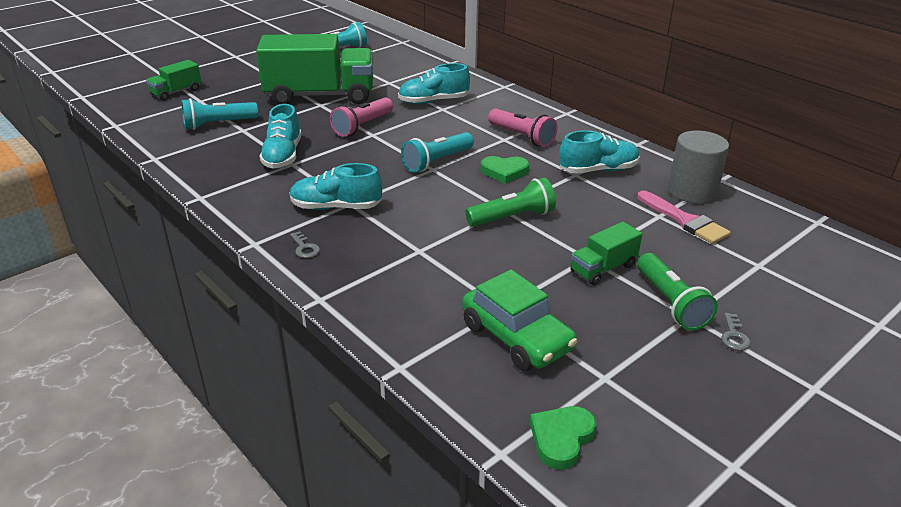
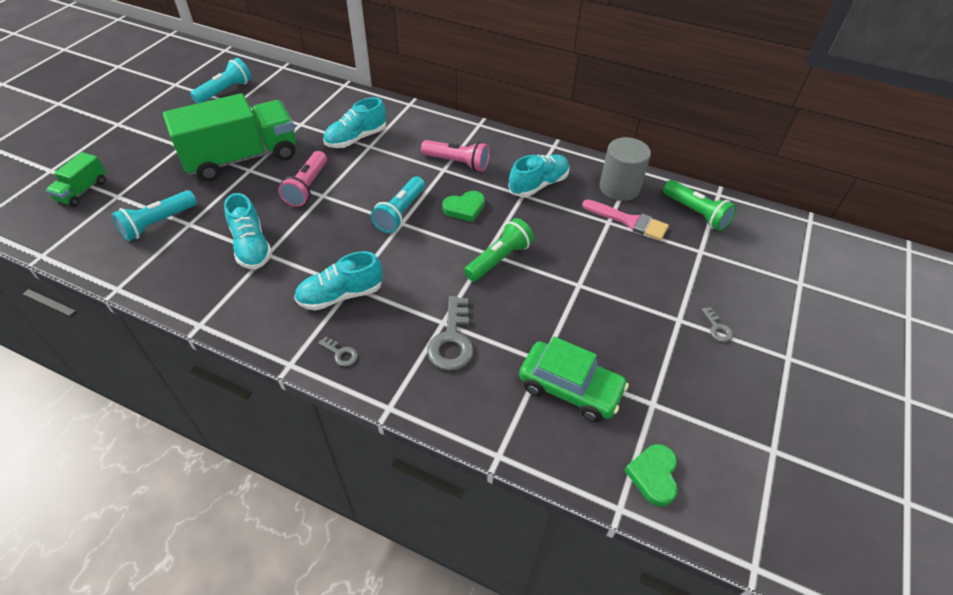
camera: 25 degrees left, 15 degrees up
(418, 266) = (452, 340): none -> grey key
(603, 268) = (596, 292): green truck -> none
(671, 303) = (661, 311): green flashlight -> green flashlight (696, 213)

